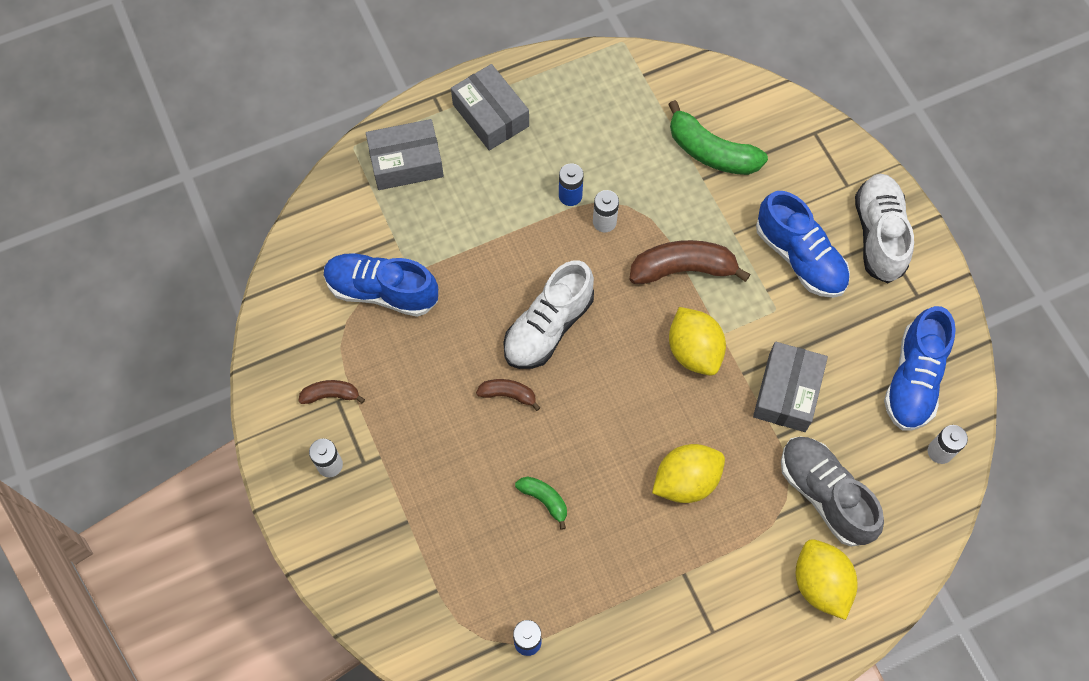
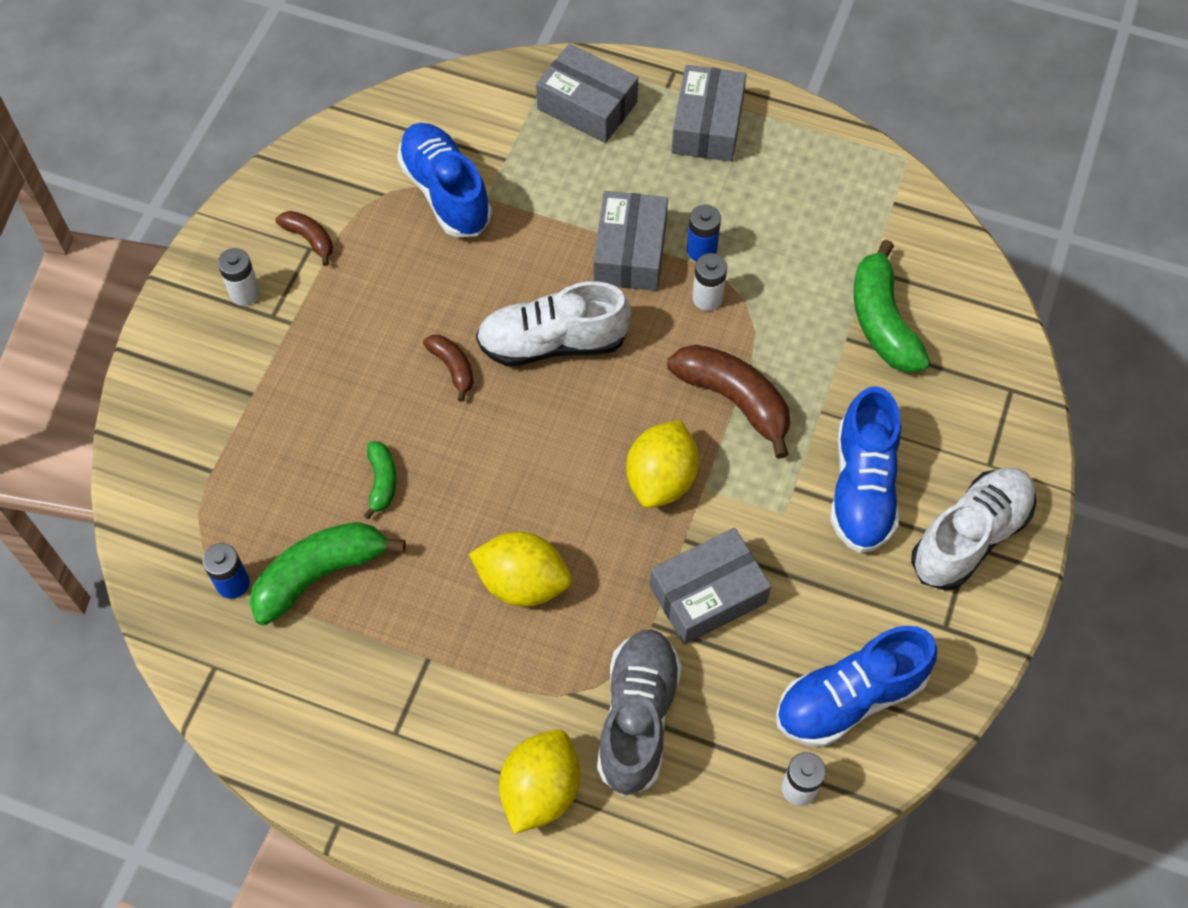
camera: 45 degrees right, 5 degrees down
(531, 232) = (630, 252): none -> grey box
(571, 587) = (320, 575): none -> green banana

